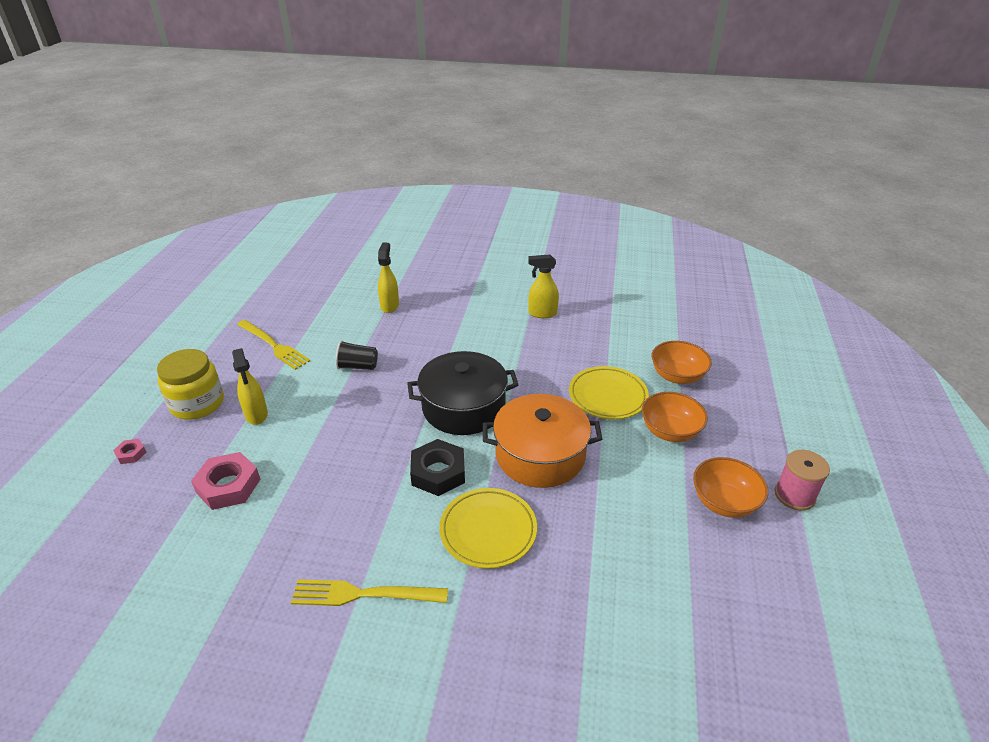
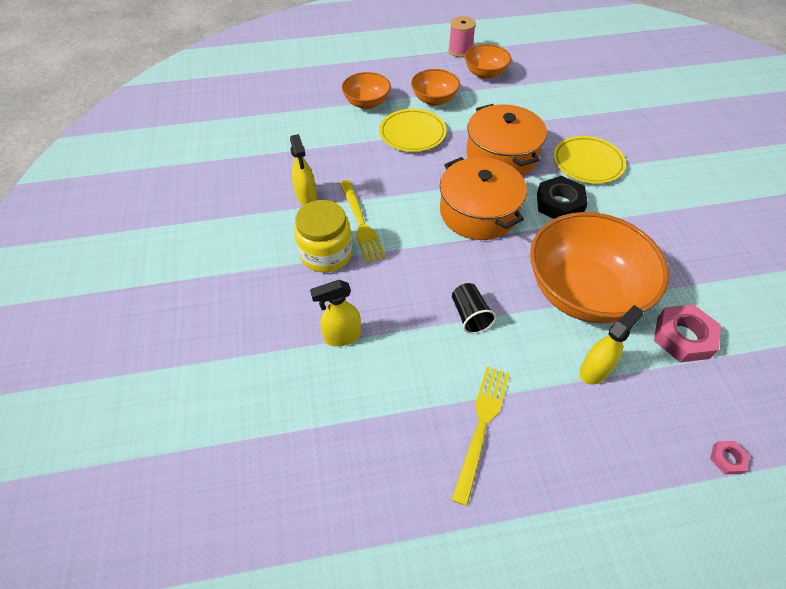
camera: 110 degrees left, 15 degrees up
(197, 403) = (622, 445): yellow jar -> yellow jar (326, 253)
(325, 440) = (583, 292): none -> orange bowl
(363, 594) = (684, 205): yellow fork -> yellow fork (361, 223)
(463, 407) = (478, 212): black pot -> orange pot

